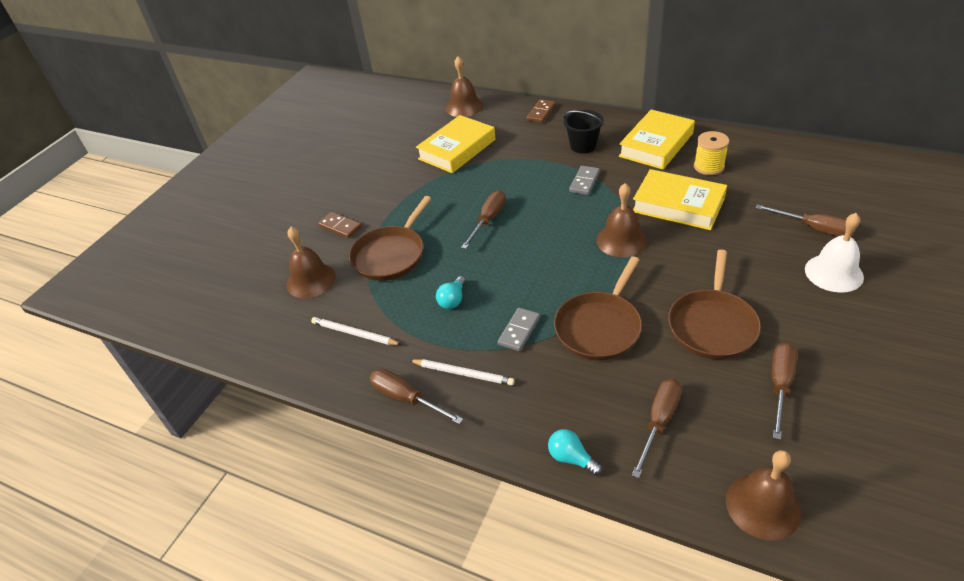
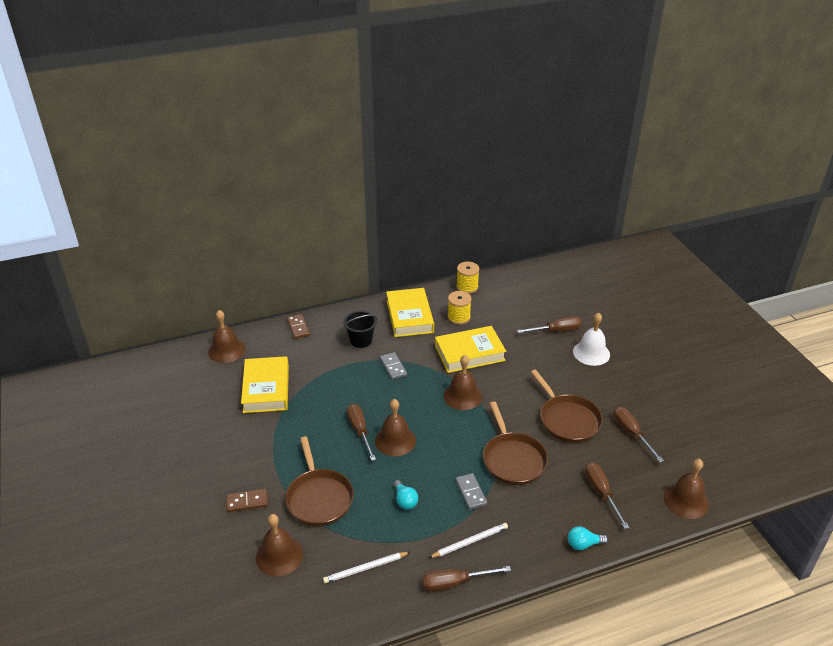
camera: 50 degrees left, 5 degrees down
(508, 245) = (395, 440): none -> brown bell
(754, 142) = (467, 287): none -> yellow spool

